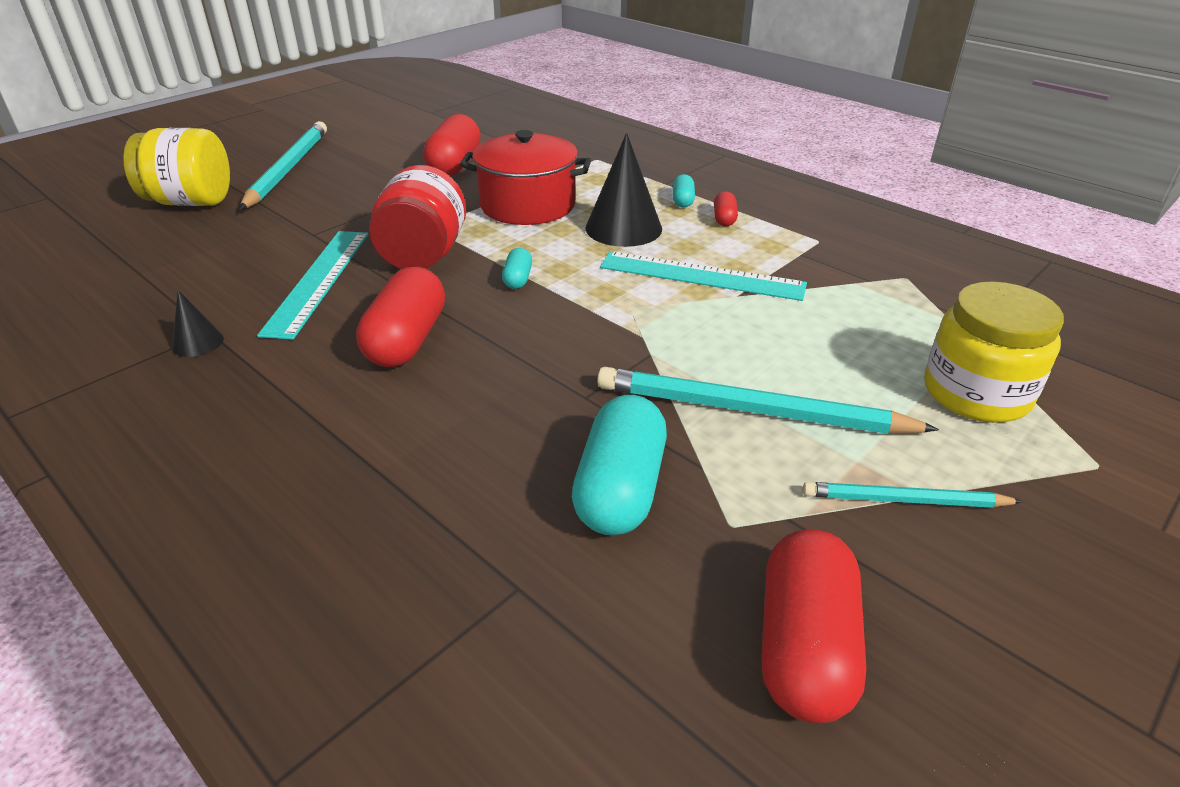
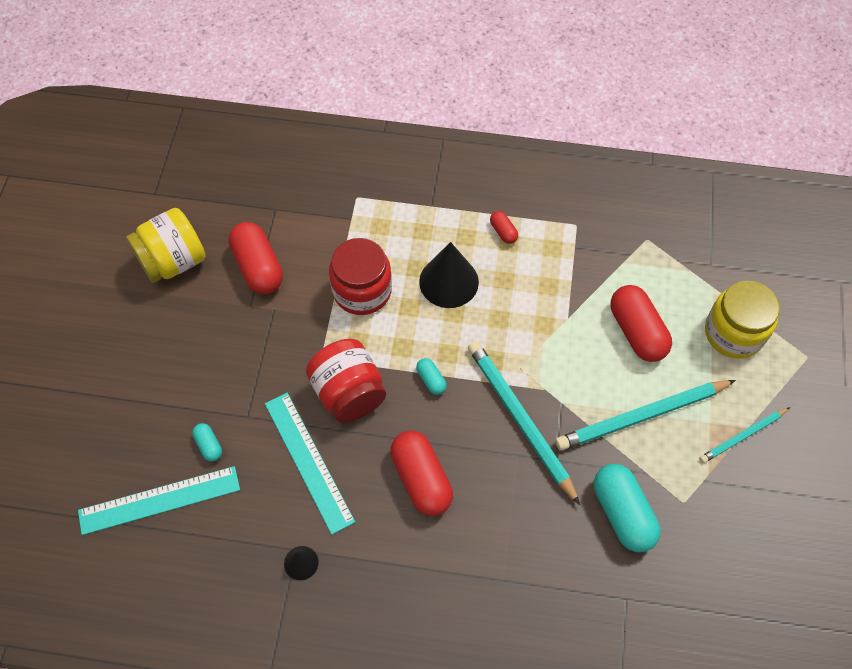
camera: 35 degrees left, 25 degrees up
(191, 202) = (108, 436): yellow jar -> yellow jar (173, 261)
(287, 169) = (131, 349): turquoise pencil -> turquoise pencil (520, 420)
(528, 205) = (362, 290): red pot -> red jar
(683, 201) = (460, 223): turquoise capsule -> turquoise capsule (209, 445)
(701, 276) = (535, 308): turquoise ruler -> turquoise ruler (159, 500)
(804, 647) = (751, 548): red capsule -> red capsule (637, 331)

